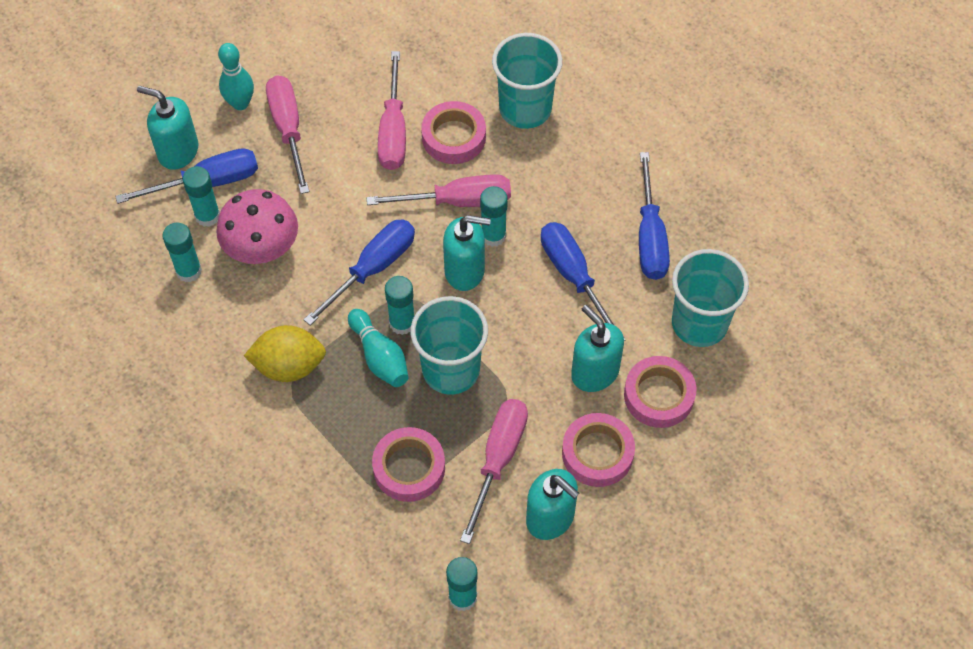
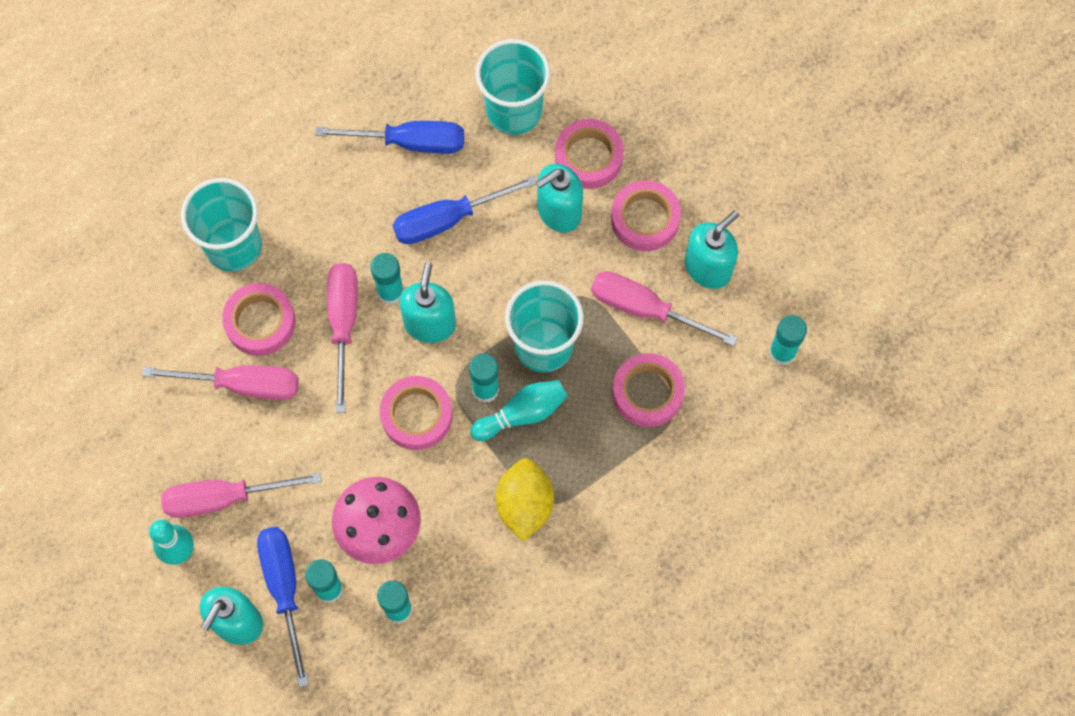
camera: 85 degrees left, 10 degrees up
(373, 268) = (416, 415): blue screwdriver -> pink tape

